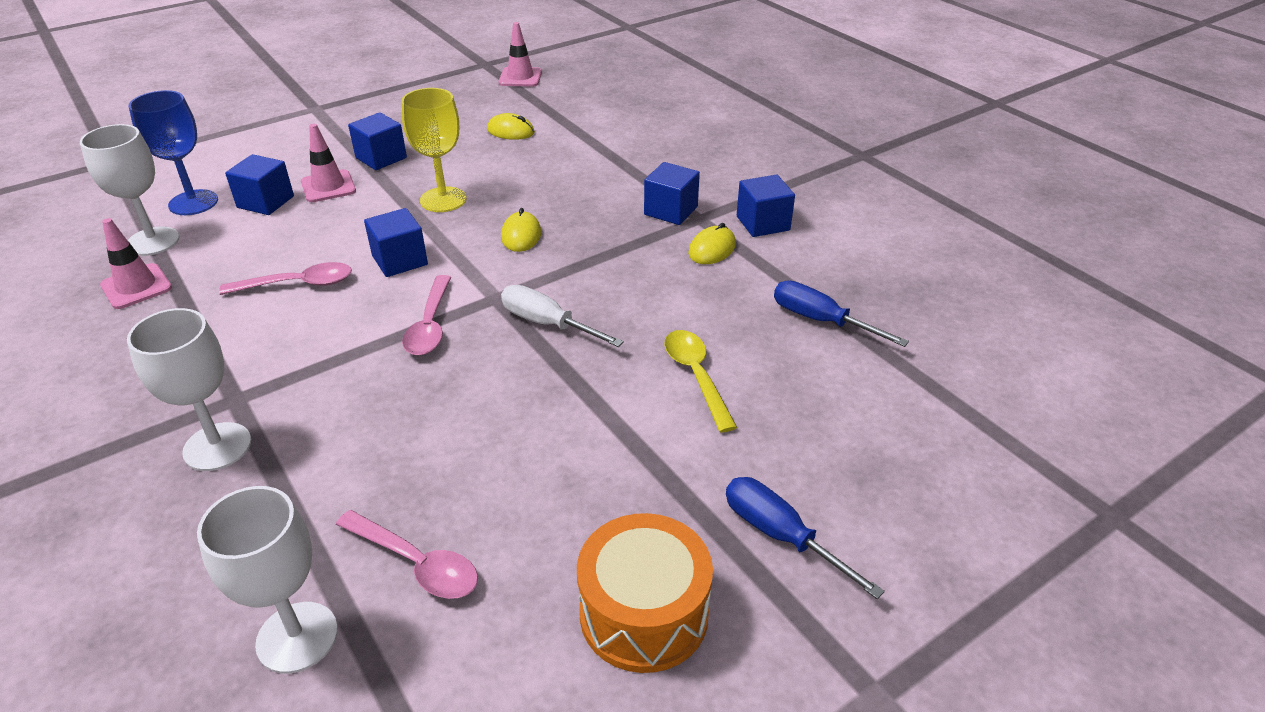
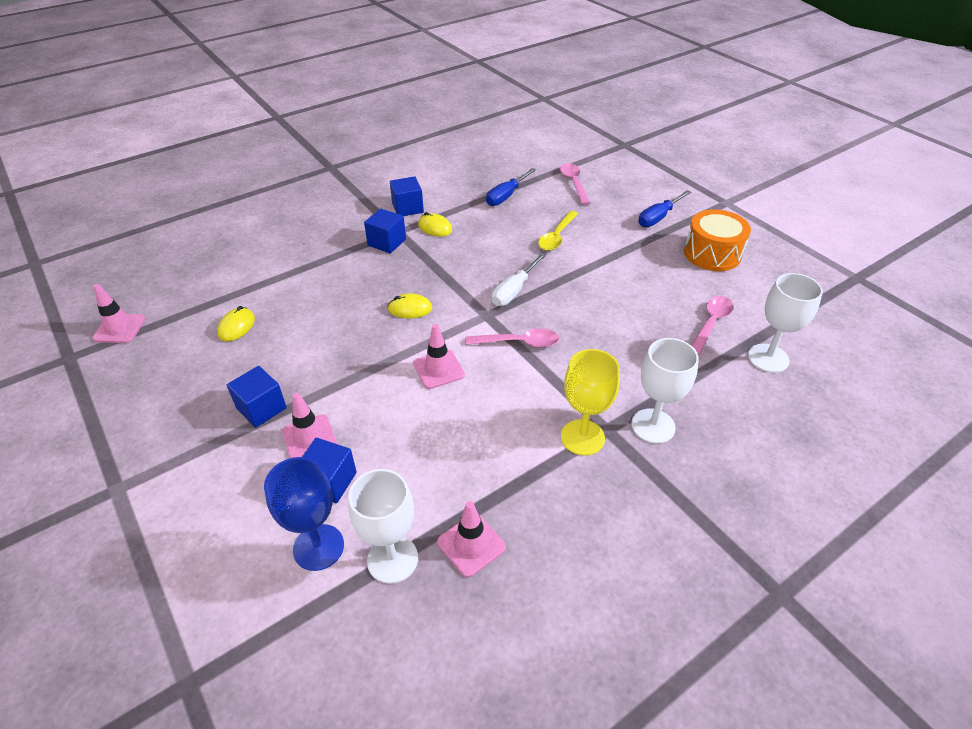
camera: 90 degrees left, 5 degrees up
(297, 284) = (469, 425): pink spoon -> pink spoon (574, 183)
(400, 260) = (438, 369): blue cube -> pink traffic cone
(443, 200) = (350, 356): yellow goblet -> yellow goblet (582, 437)
(696, 376) = (557, 236): yellow spoon -> yellow spoon turned 45 degrees counterclockwise

